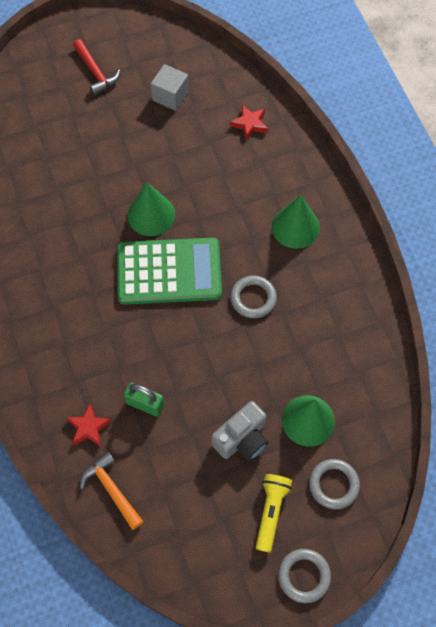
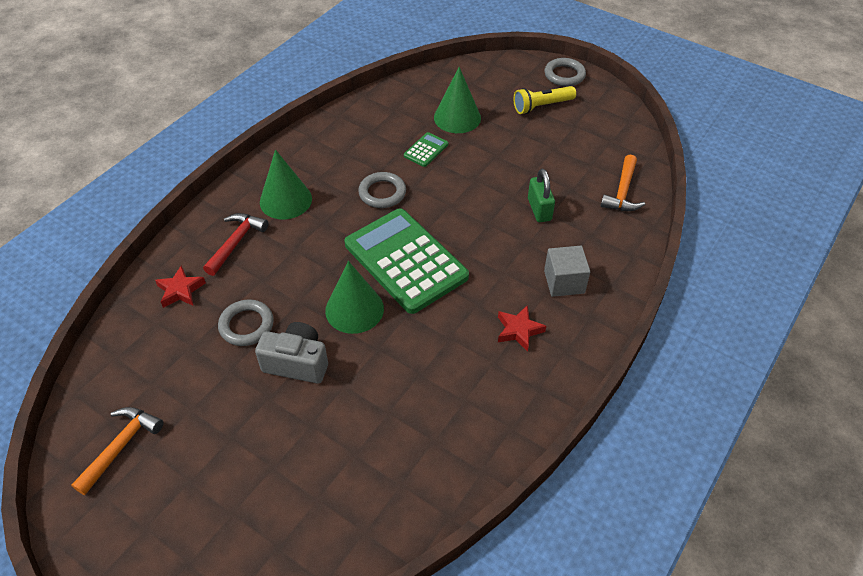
camera: 125 degrees left, 15 degrees down
(89, 427) = (595, 232): red star -> red star (518, 330)
(96, 72) = (187, 486): red hammer -> red hammer (236, 242)
(148, 53) = (121, 446): none -> orange hammer
(170, 96) = (181, 382): grey cube -> grey cube (564, 282)
(242, 439) = (507, 143): grey camera -> grey camera (297, 363)
(281, 364) = (426, 150): none -> green calculator
(334, 484) = (490, 87): grey ring -> grey ring (246, 325)

